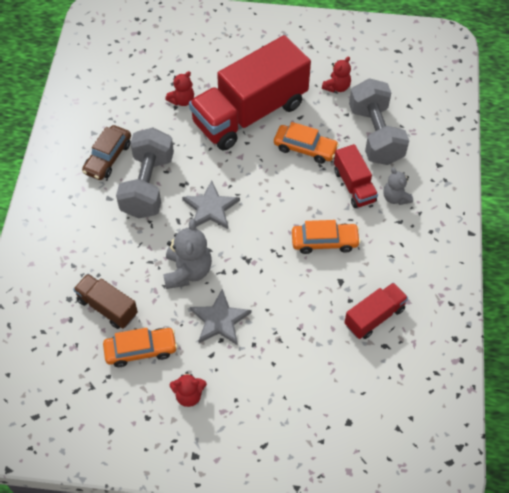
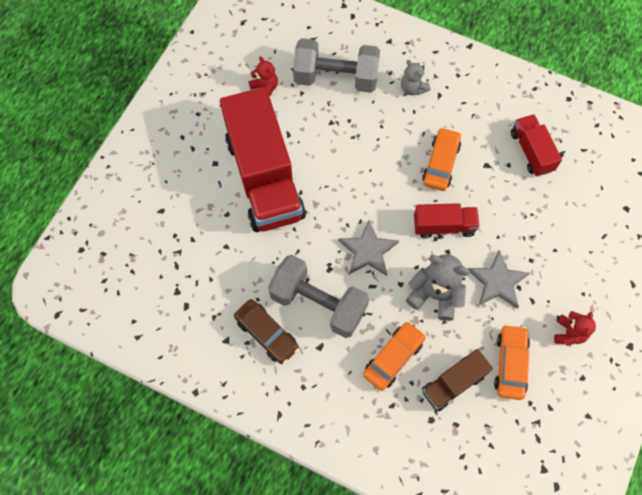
camera: 70 degrees left, 10 degrees up
(182, 100) = (220, 237): red teddy bear -> none
(305, 148) = (328, 143): orange car -> orange car (393, 358)
(354, 186) = (387, 117): red truck -> red truck (443, 226)
(395, 197) = (412, 88): grey teddy bear -> grey teddy bear turned 60 degrees clockwise

